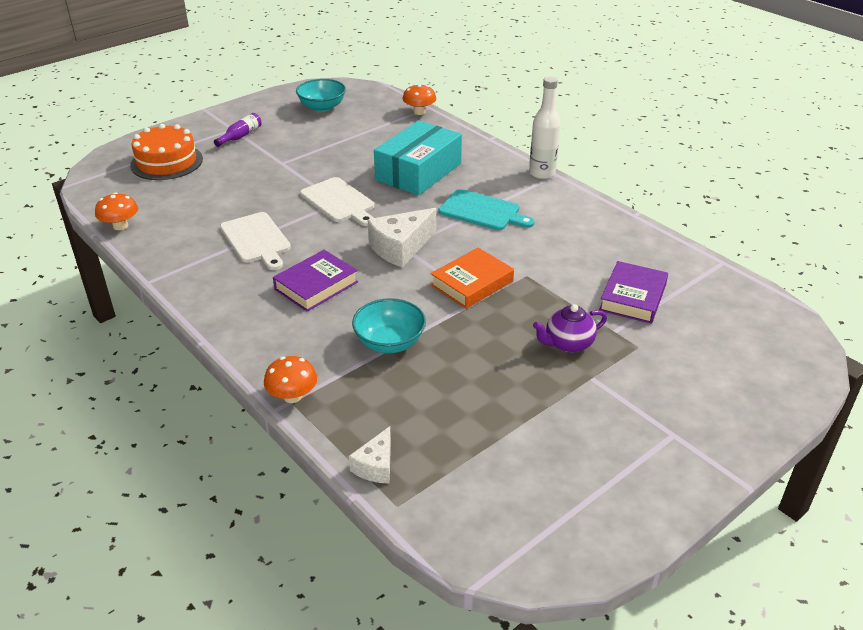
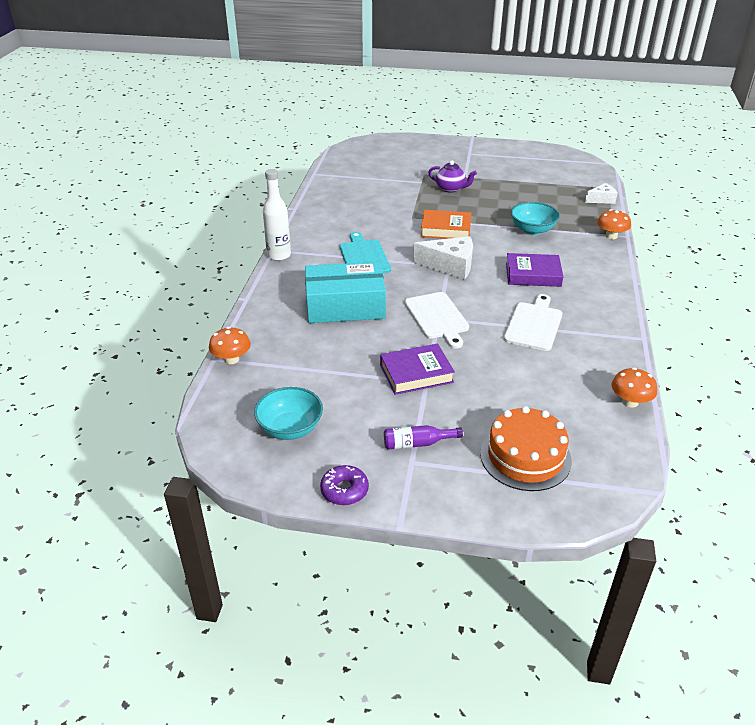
camera: 130 degrees left, 0 degrees up
(251, 104) = (344, 490): none -> purple donut
(339, 202) = (437, 317): white cutting board -> white cutting board turned 150 degrees clockwise
(632, 297) = (385, 185): purple book -> purple book (416, 373)

